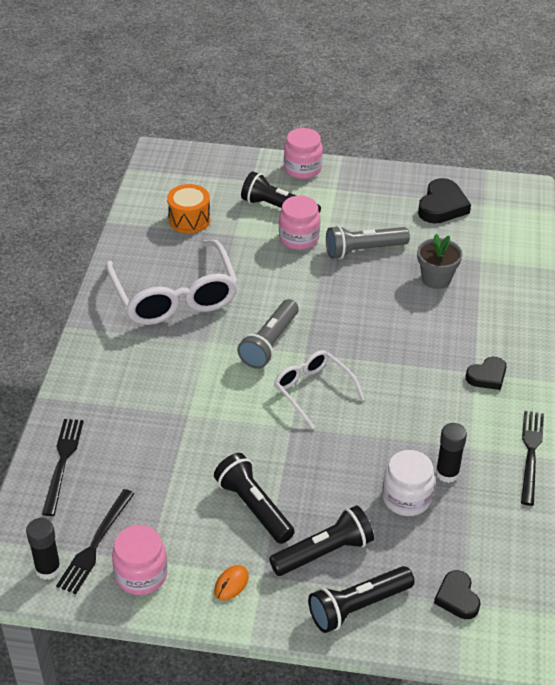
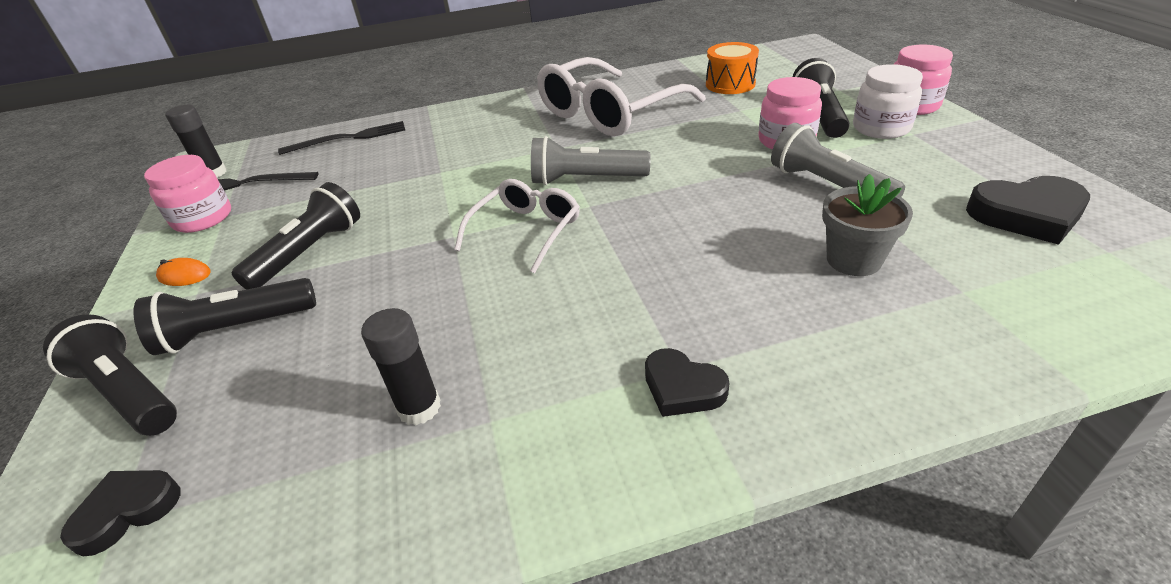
camera: 70 degrees right, 5 degrees down
(324, 552) = (235, 329): black flashlight -> black flashlight turned 120 degrees clockwise
(406, 498) = (351, 377): white jar -> white jar (881, 128)
(530, 453) = (516, 519): black fork -> none

